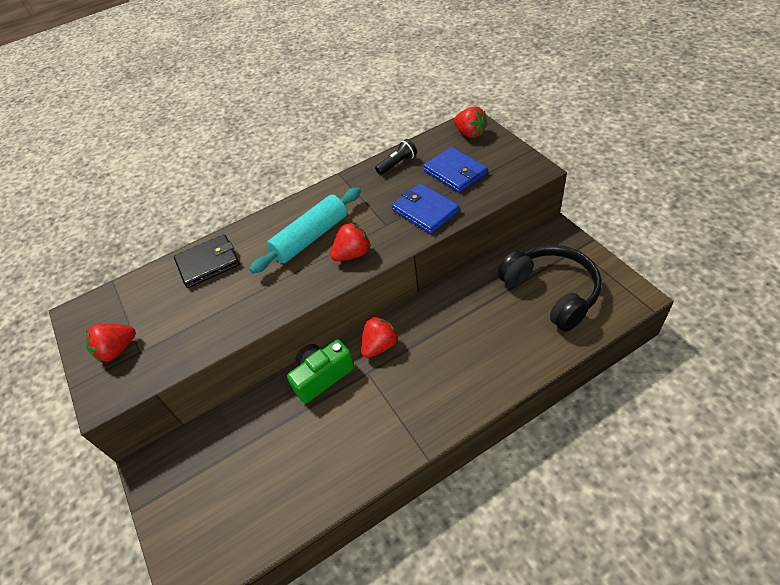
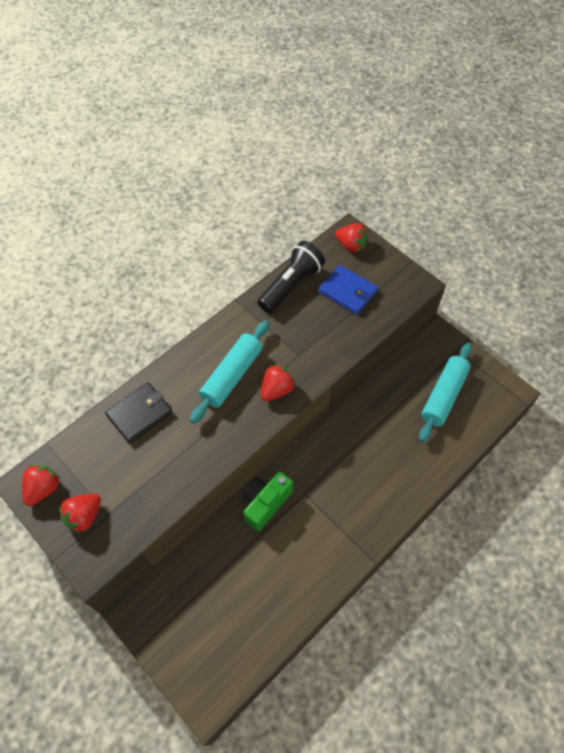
camera: 20 degrees left, 10 degrees up
(379, 346) = (308, 466): red strawberry -> red strawberry (43, 489)
(397, 164) = (291, 285): black flashlight -> black flashlight, size x1.85
(425, 211) = (331, 337): blue wallet -> none
(551, 292) = (443, 396): black headphones -> turquoise rolling pin

